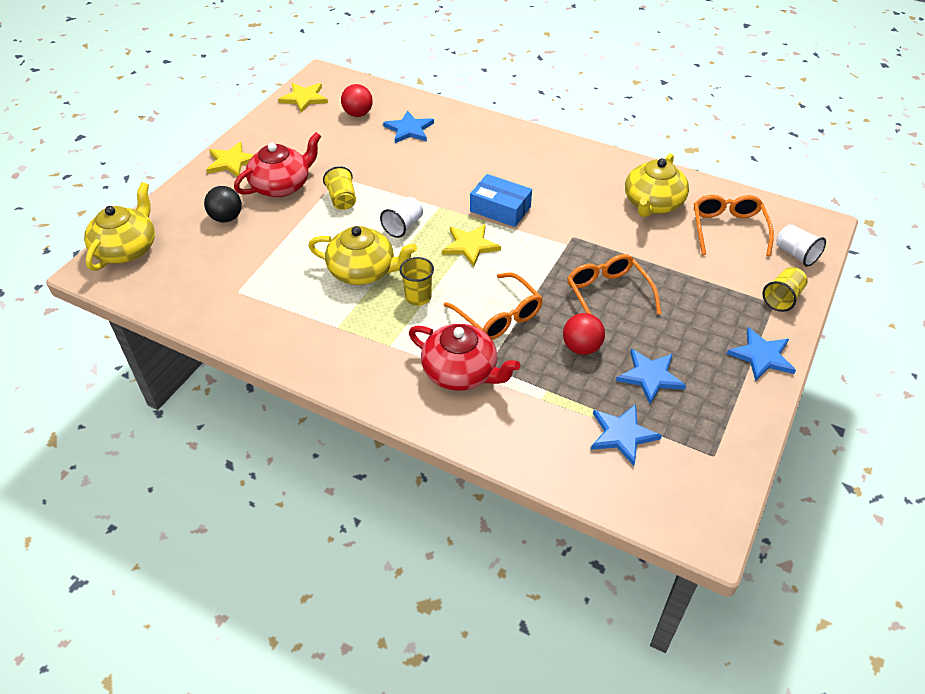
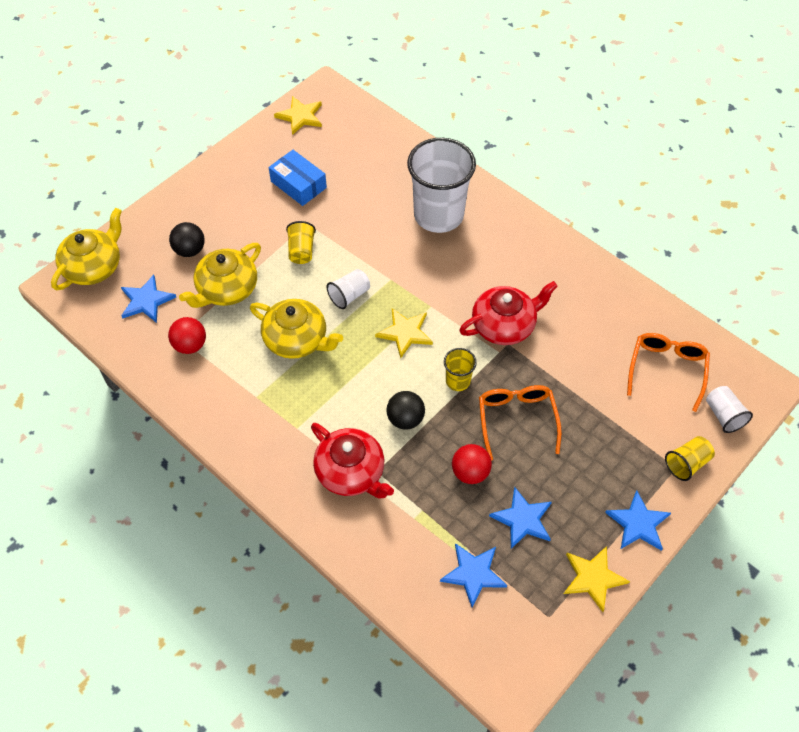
camera: 15 degrees right, 10 degrees up
(231, 162) = (211, 183): yellow star -> yellow star (593, 578)
(281, 185) = (250, 222): red teapot -> red teapot (504, 325)
(358, 114) = (347, 147): red ball -> red ball (190, 345)
(409, 129) = (391, 177): blue star -> blue star (146, 301)
(418, 297) = (338, 381): yellow cup -> yellow cup (458, 381)
(465, 150) = (438, 215): none -> white cup
(498, 316) = (405, 419): orange glasses -> black ball
(500, 209) = (448, 295): blue box -> blue box (298, 184)
(652, 203) = (602, 321): yellow teapot -> yellow teapot (227, 289)

